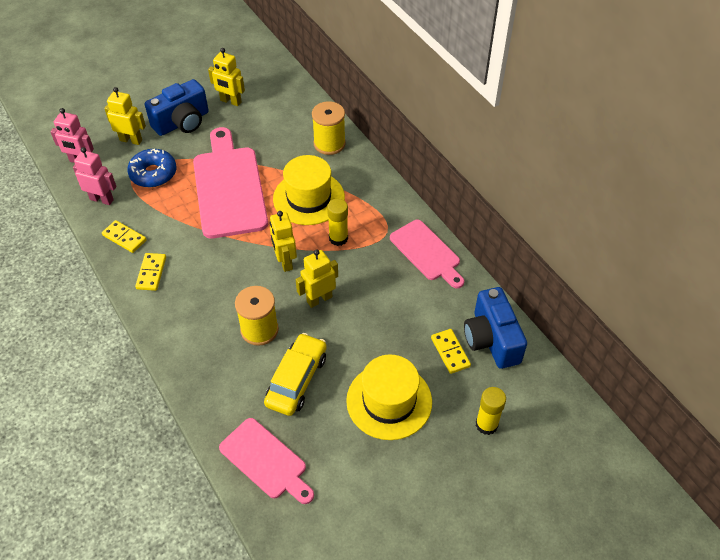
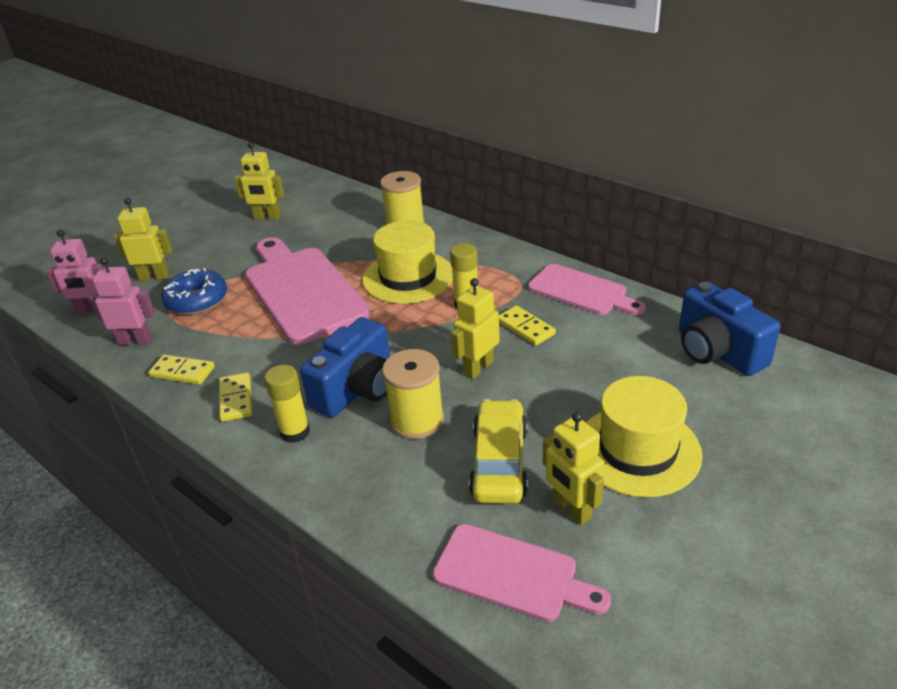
camera: 15 degrees left, 15 degrees down
(182, 122) = (215, 247): blue camera -> blue camera (357, 389)
(285, 262) = (412, 342): yellow robot -> yellow robot (571, 509)
(450, 352) = (678, 377): yellow domino -> yellow domino (526, 328)
(486, 424) = (779, 439): yellow glue stick -> yellow glue stick (295, 432)

